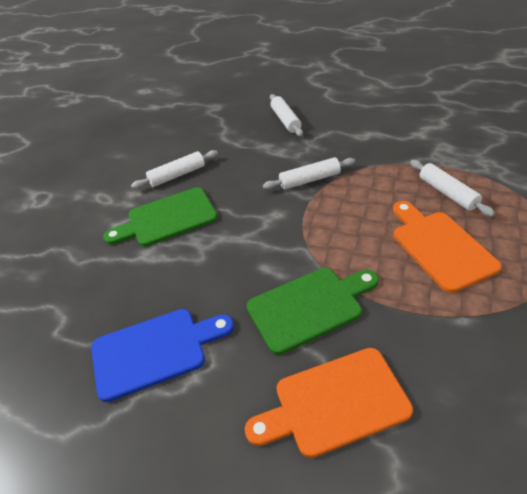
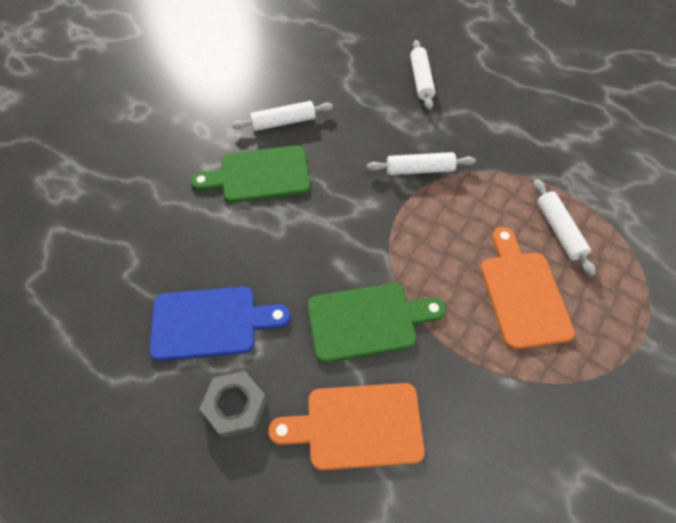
camera: 10 degrees right, 15 degrees up
(203, 421) = (235, 406): none -> grey nut

